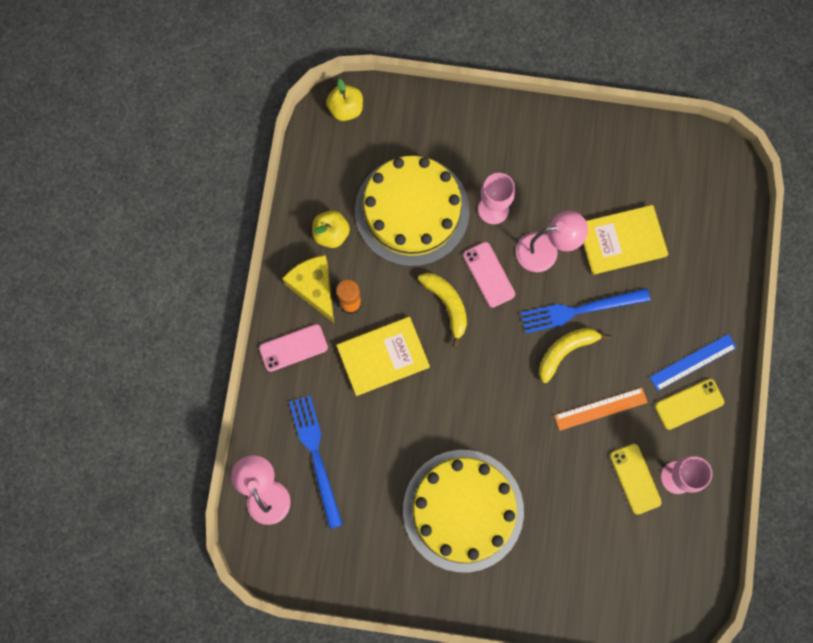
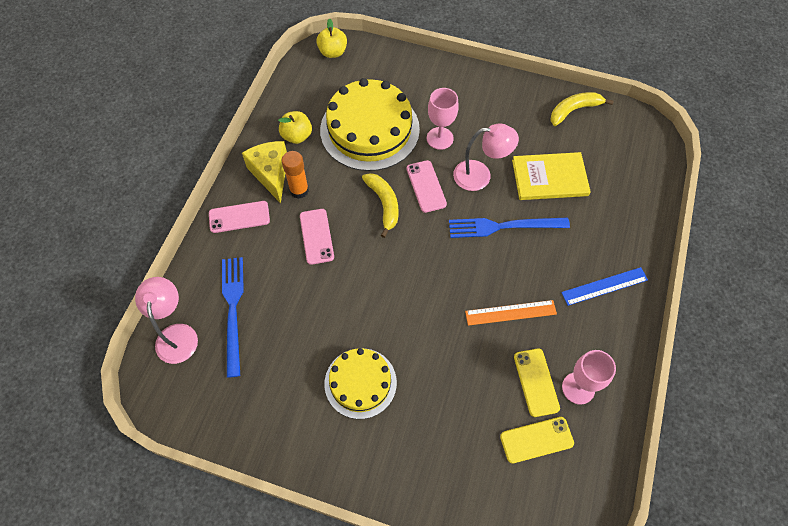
camera: 10 degrees right, 15 degrees down
(383, 356) = (316, 236): yellow book -> pink phone
(463, 510) = (360, 383): yellow cake -> yellow cake, size x0.60
(565, 351) = (484, 258): yellow banana -> yellow banana (573, 110)
(689, 404) = (597, 322): yellow phone -> yellow phone (536, 440)

